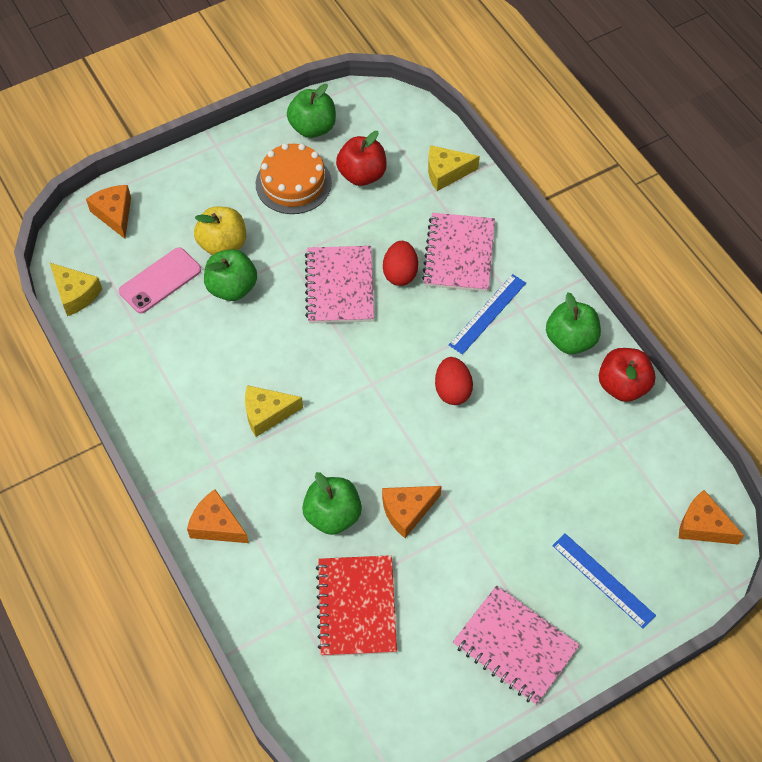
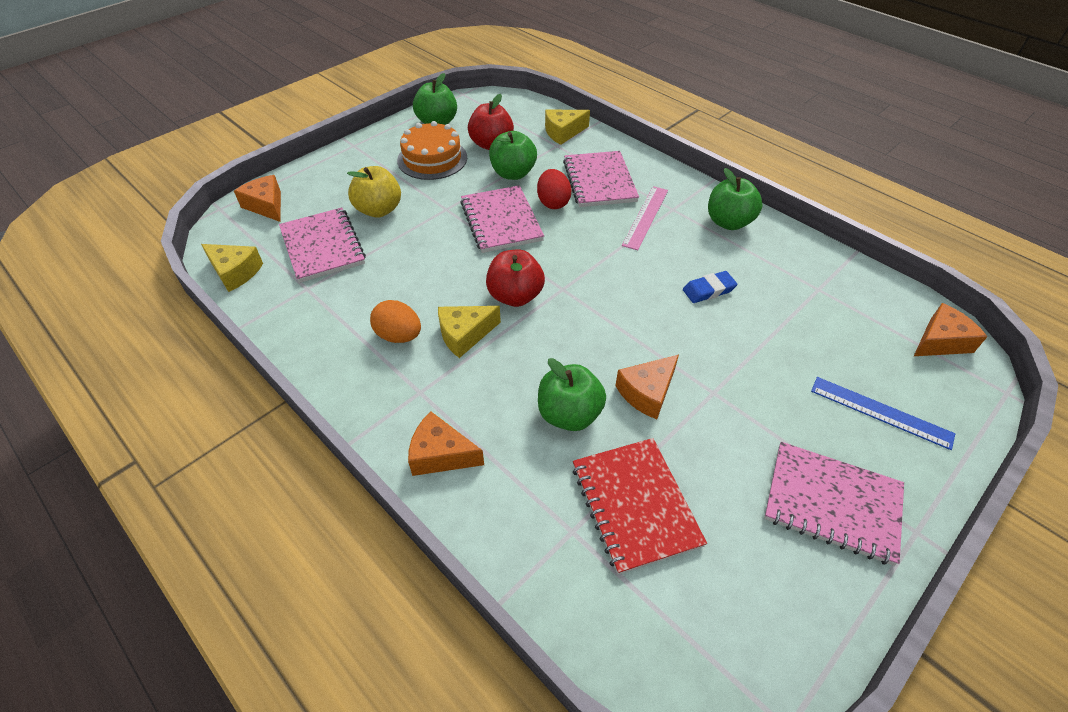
camera: 15 degrees left, 10 degrees down
(160, 281) = (323, 247): pink phone -> pink notebook
(209, 401) = (399, 336): none -> orange egg
(232, 288) = (397, 240): green apple -> green apple (513, 173)
(452, 390) = (642, 279): red egg -> none
(488, 314) = (646, 217): blue ruler -> pink ruler
(511, 418) = (708, 290): none -> blue eraser
(622, 386) = (794, 246): red apple -> red apple (515, 296)
(703, 526) = (940, 341): orange cheese -> orange cheese turned 135 degrees clockwise

